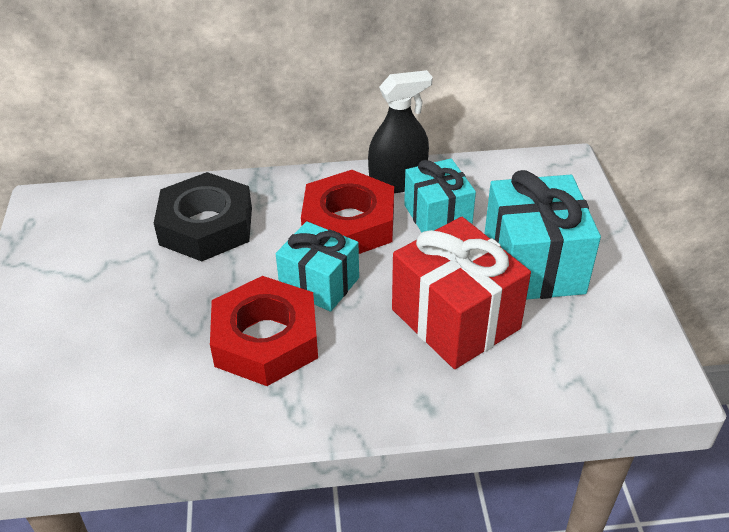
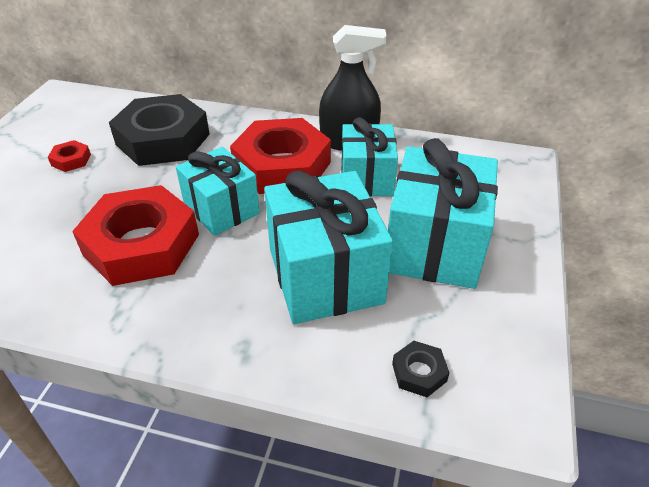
camera: 20 degrees right, 0 degrees up
(122, 274) = (71, 160): none -> red nut
(455, 319) = (325, 275): red gift -> turquoise gift
(578, 376) = (419, 372): none -> black nut

